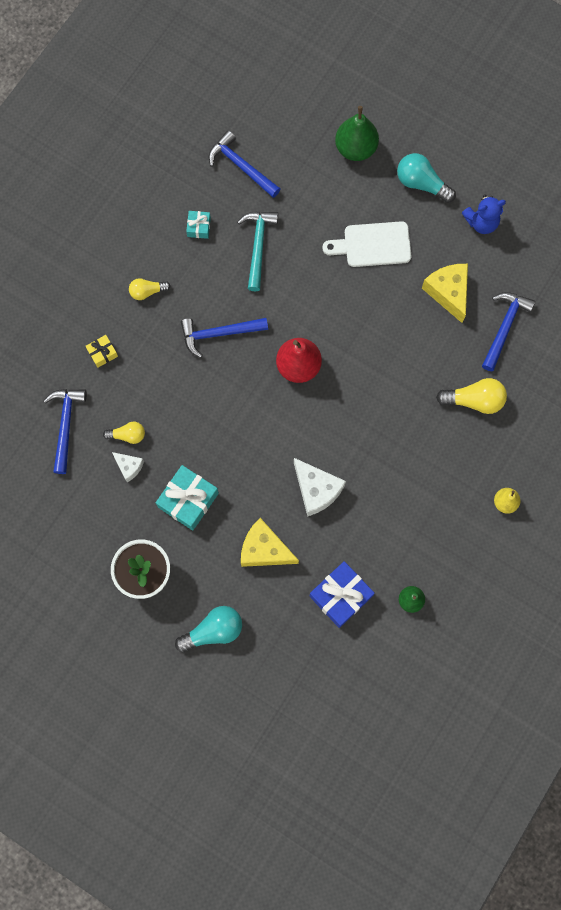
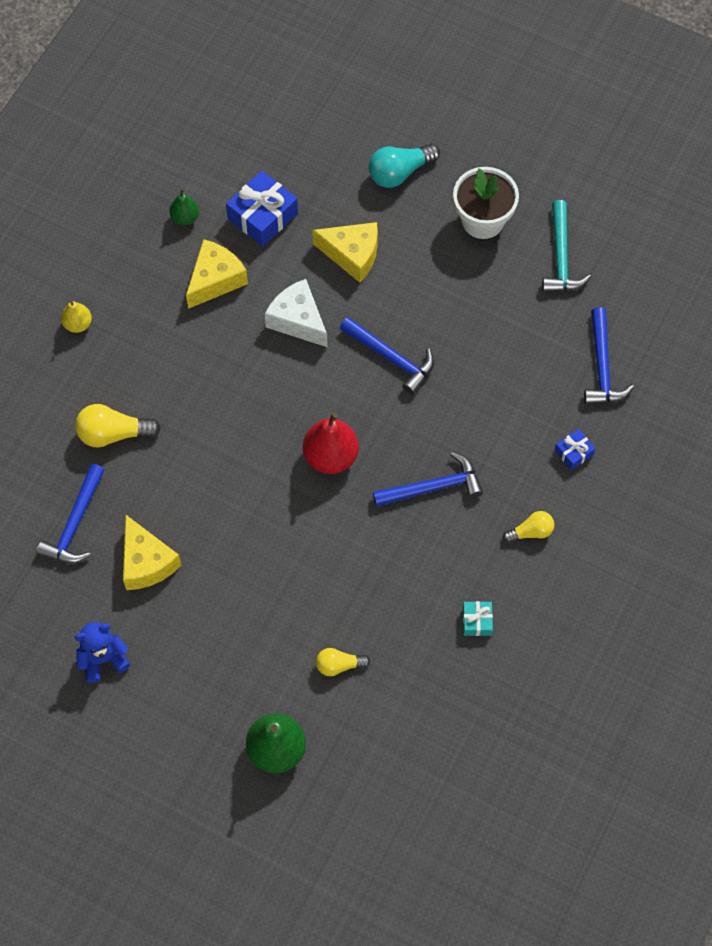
camera: 175 degrees right, 10 degrees down
(102, 353) = (574, 452): yellow gift -> blue gift
(128, 435) = (526, 361): yellow light bulb -> yellow light bulb (339, 665)
(129, 467) = (519, 328): white cheese -> none
(188, 500) = (445, 298): turquoise gift -> none
(241, 166) = (431, 710): blue hammer -> blue hammer (391, 358)
(258, 246) = (396, 602): turquoise hammer -> turquoise hammer (561, 257)
(372, 245) = (246, 616): white cutting board -> none
(385, 535) = (215, 280): none -> yellow cheese
(421, 183) = (184, 706): turquoise light bulb -> none

